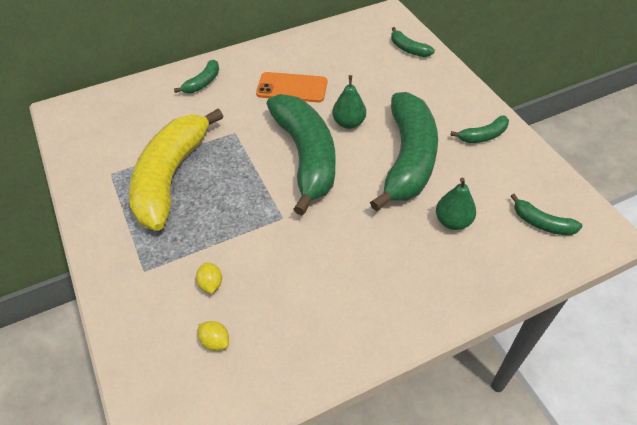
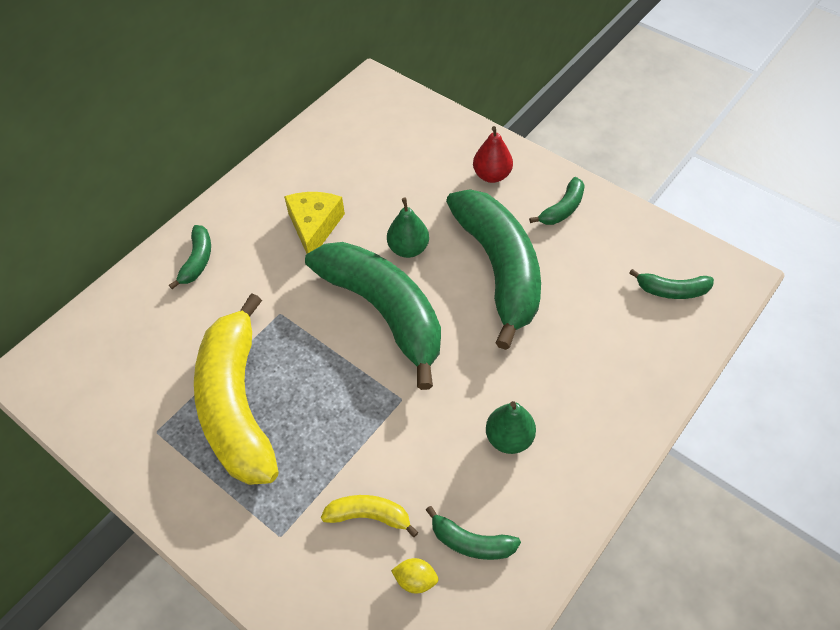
camera: 25 degrees left, 5 degrees up
(211, 284) = (369, 516): yellow lemon -> yellow banana
(292, 88) = (314, 226): orange phone -> yellow cheese
(408, 49) = (422, 125): green banana -> green banana (471, 542)
(440, 96) = (491, 175): none -> red pear
(452, 221) = (585, 326): green pear -> green pear (509, 438)

